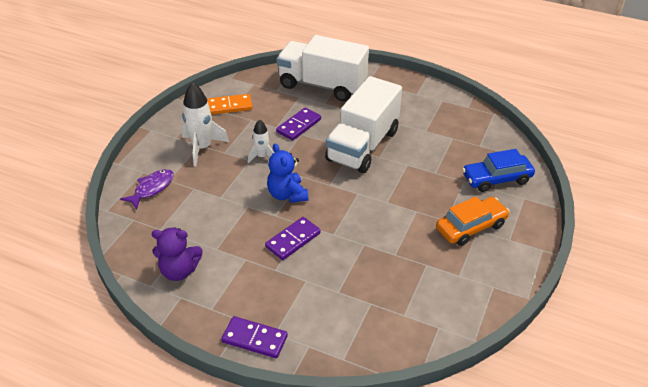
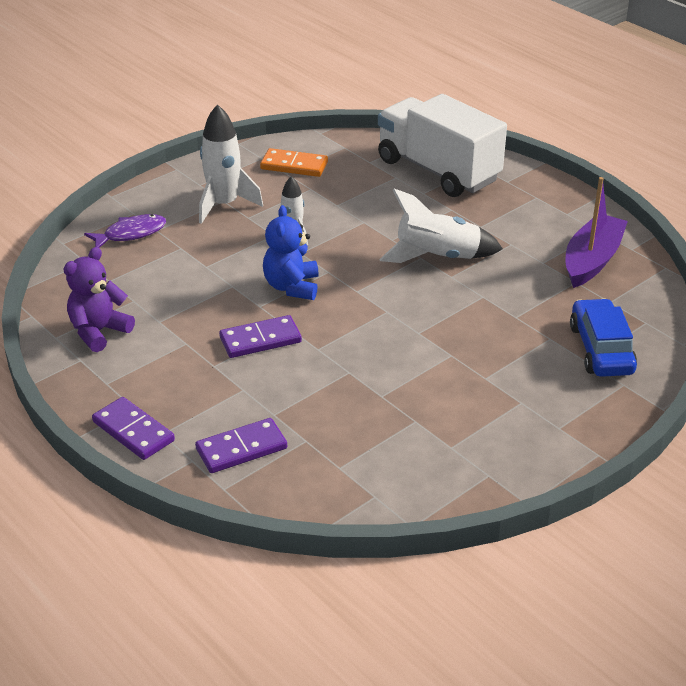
camera: 25 degrees right, 5 degrees down
(179, 271) = (99, 332): purple teddy bear -> purple teddy bear turned 105 degrees clockwise
(299, 126) = (368, 211): purple domino -> purple domino (241, 449)
(363, 145) = (438, 257): white truck -> white rocket
(451, 121) = (592, 260): none -> purple boat
(471, 227) = (514, 396): orange car -> none
(496, 179) = (601, 349): blue car -> blue car turned 75 degrees clockwise

